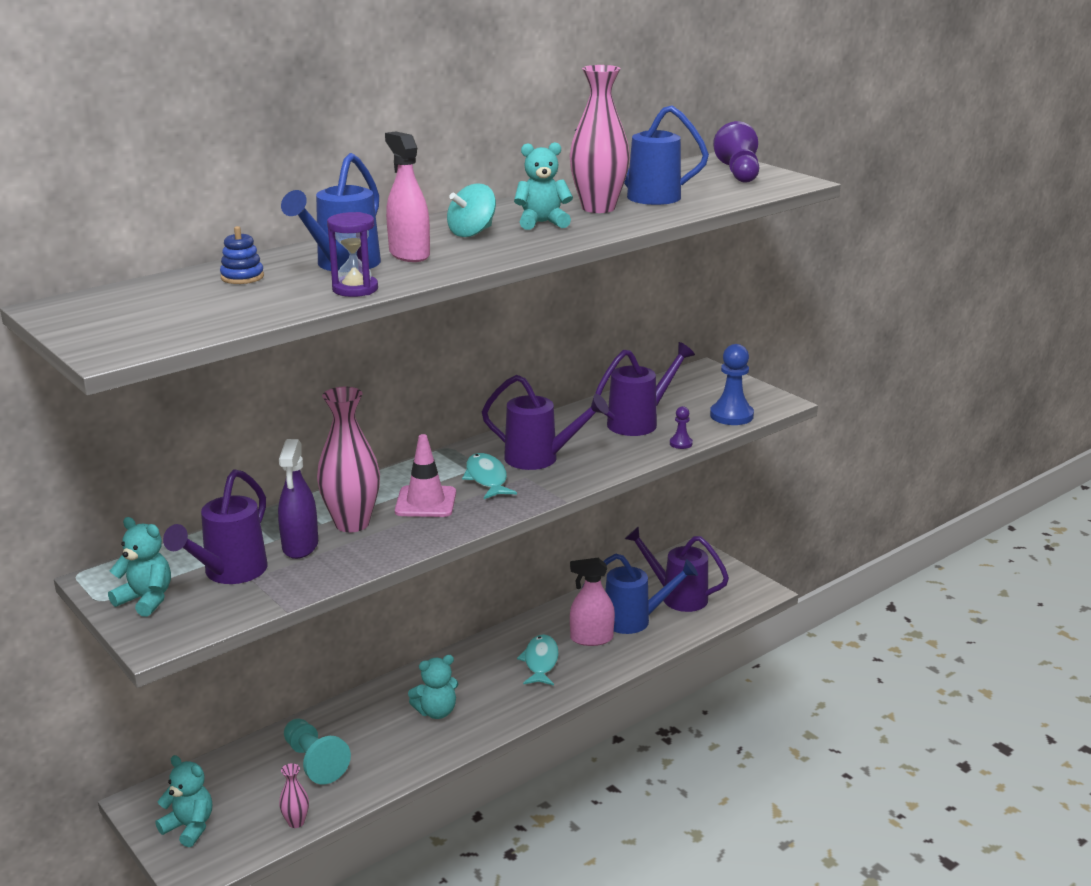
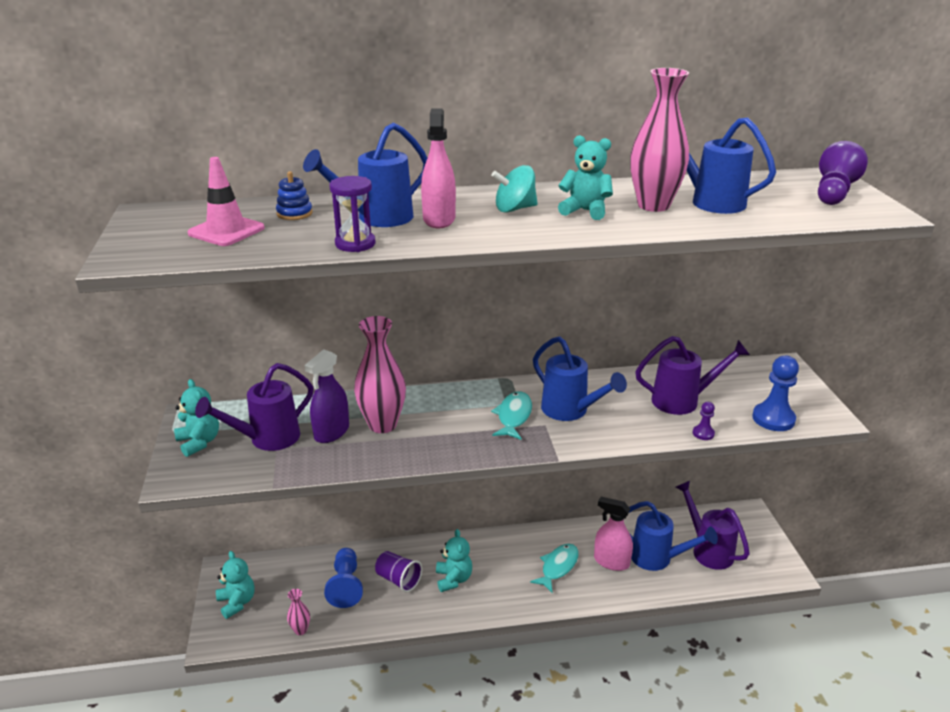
camera: 30 degrees right, 5 degrees up
(314, 762) = (346, 586): turquoise pawn -> blue pawn
(373, 734) = (398, 580): none -> purple cup
(425, 502) = (450, 423): pink traffic cone -> pink traffic cone (226, 231)
(436, 712) = (453, 579): turquoise teddy bear -> turquoise teddy bear turned 105 degrees counterclockwise
(540, 459) = (570, 411): purple watering can -> blue watering can

